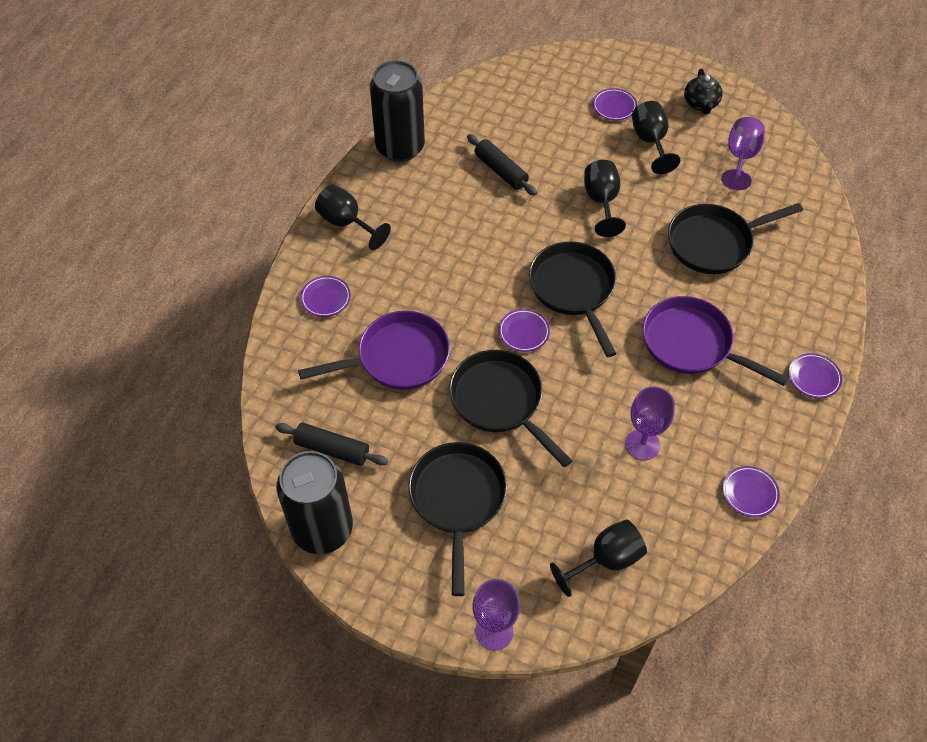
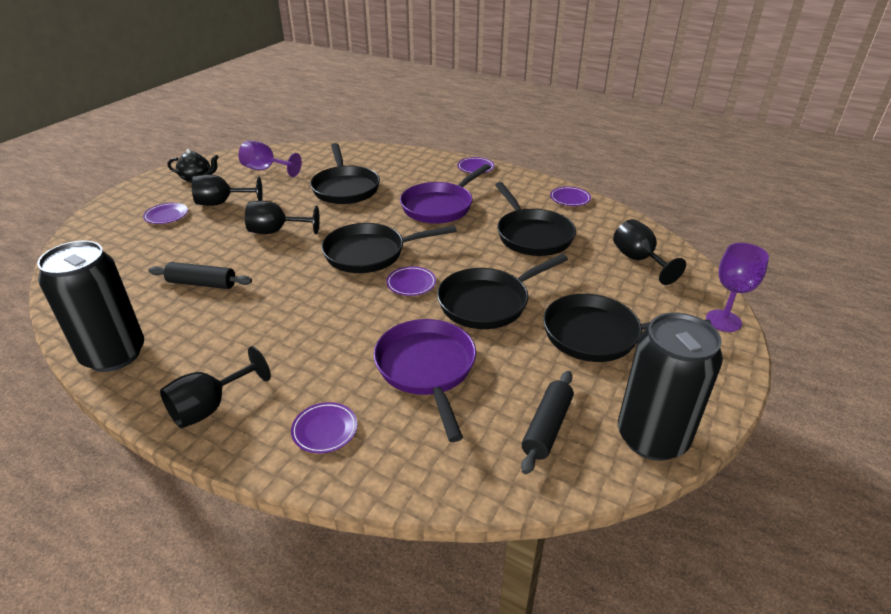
camera: 85 degrees left, 20 degrees down
(501, 171) = (202, 283): black rolling pin -> black rolling pin turned 45 degrees clockwise
(642, 445) = (532, 235): purple goblet -> black pan

